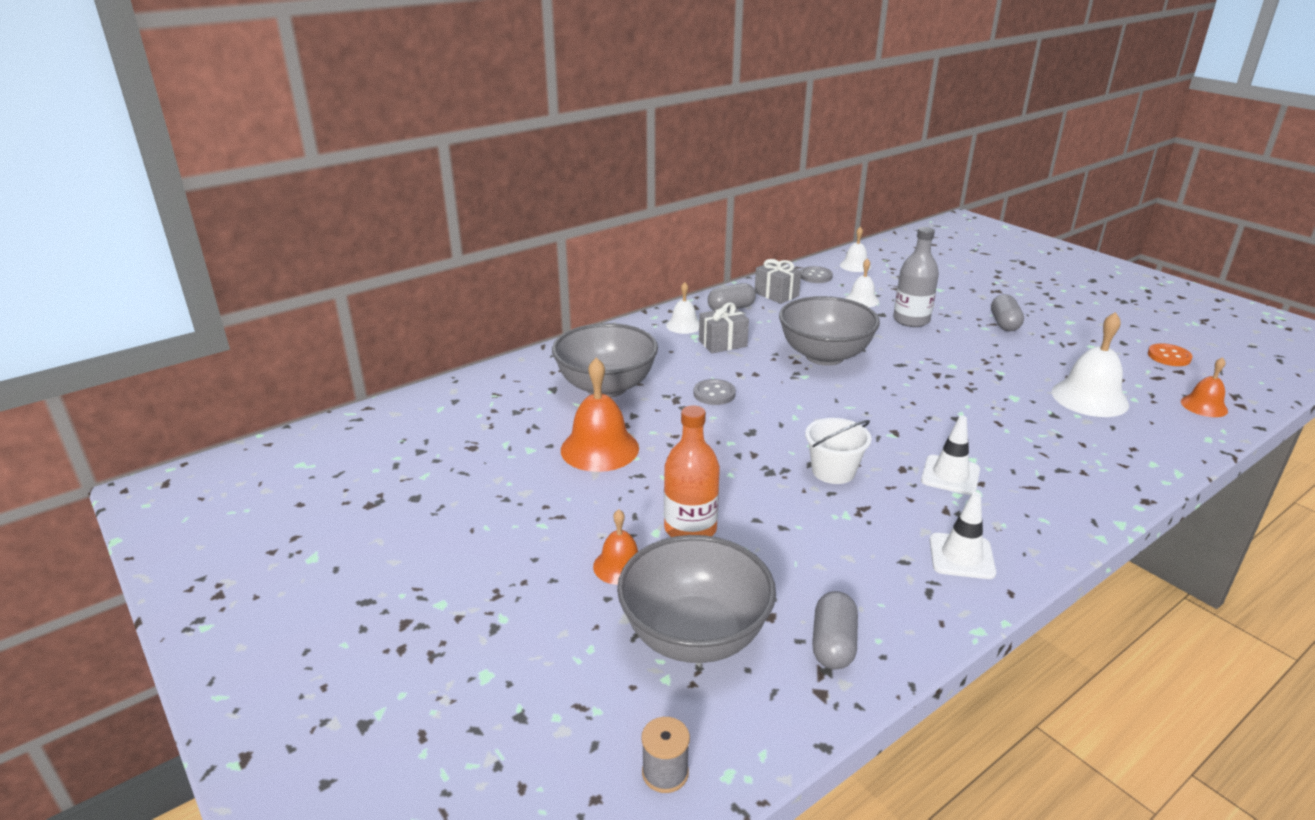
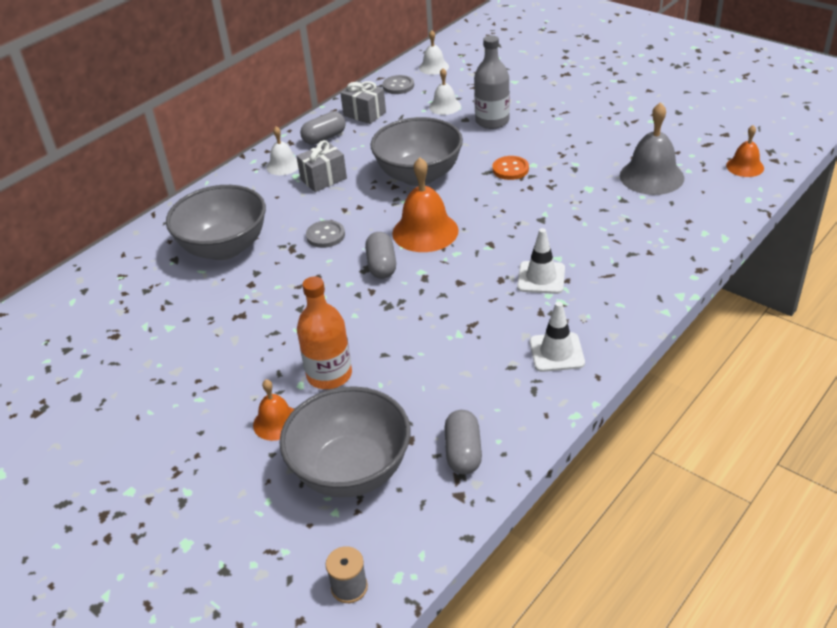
camera: 10 degrees left, 10 degrees up
(599, 448) = (233, 313): orange bell -> orange bell (425, 231)
(833, 471) = (442, 294): white bucket -> none
(1004, 324) = (575, 110): grey capsule -> grey capsule (382, 265)
(1089, 398) = (651, 176): white bell -> grey bell
(1169, 356) = (716, 120): orange button -> orange button (510, 169)

